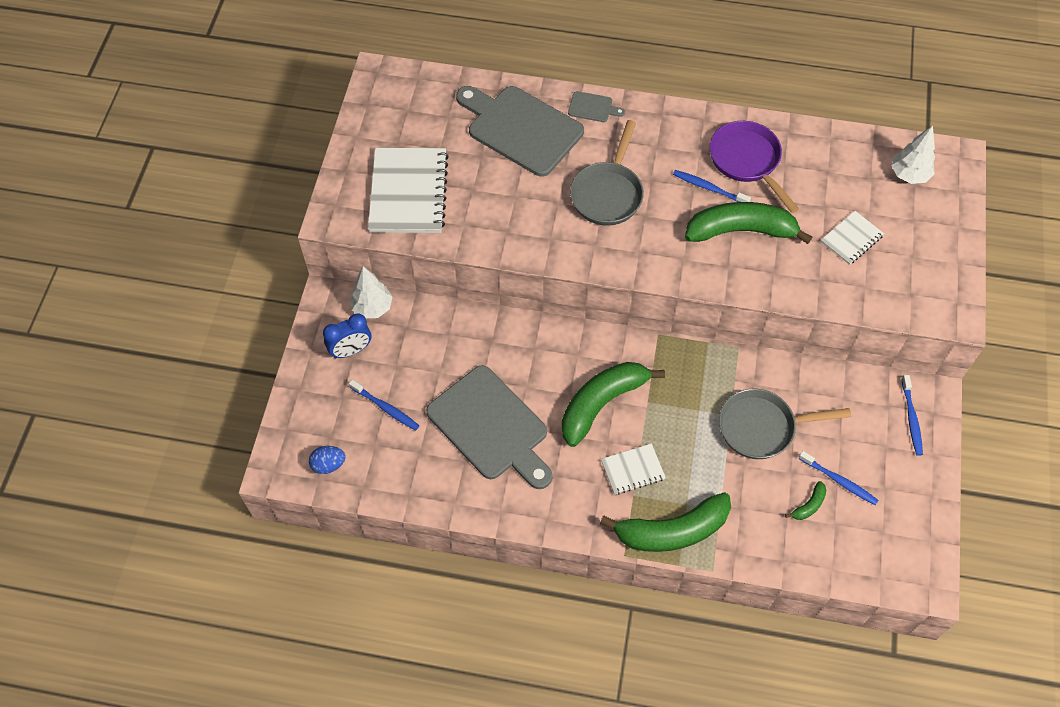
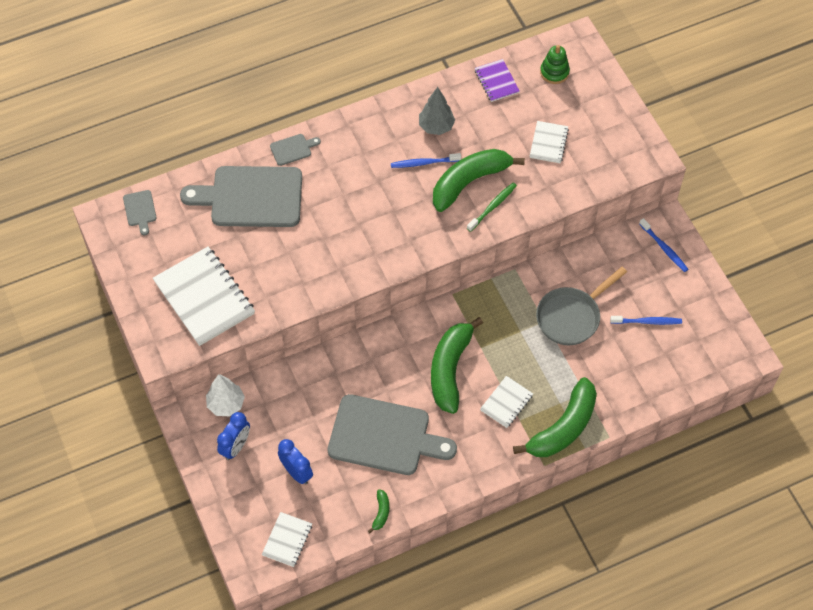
camera: 35 degrees left, 0 degrees up
(328, 465) = (287, 540): blue egg -> white notebook
(386, 408) = (296, 472): blue toothbrush -> blue clock
(414, 85) = (140, 210): none -> grey cutting board
(608, 193) = (354, 210): grey pan -> none
(747, 161) = (436, 126): purple pan -> grey tree
(747, 267) = (493, 206): none -> green toothbrush
(809, 505) = (640, 351): green banana -> green banana (381, 512)
(841, 152) = (496, 81): none -> purple notebook
(909, 175) = (554, 72): white tree -> green stacking toy

